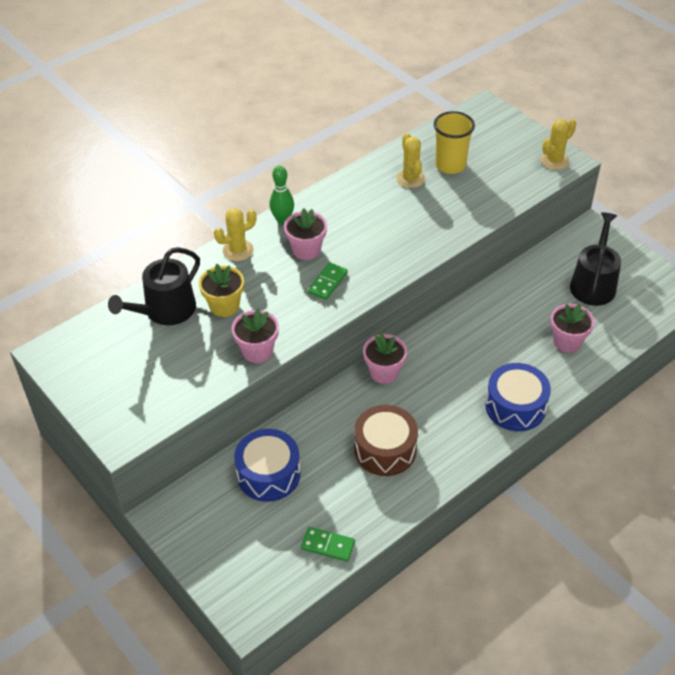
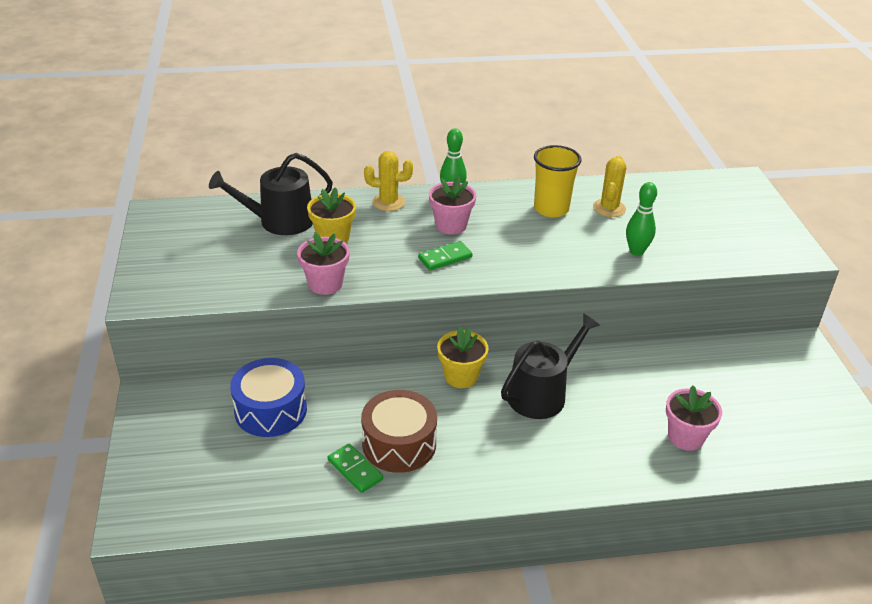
camera: 30 degrees right, 10 degrees down
(328, 545) = (263, 500): green domino -> green domino (355, 470)
(384, 372) = (461, 376): pink flower pot -> yellow flower pot
(450, 165) = (661, 212): yellow cup -> yellow cup (551, 209)
(459, 210) = (636, 251): none -> green bowling pin
(515, 406) = (572, 471): blue drum -> none
(554, 161) = (783, 248): yellow cactus -> none
(593, 283) = (763, 396): black watering can -> black watering can (542, 393)

